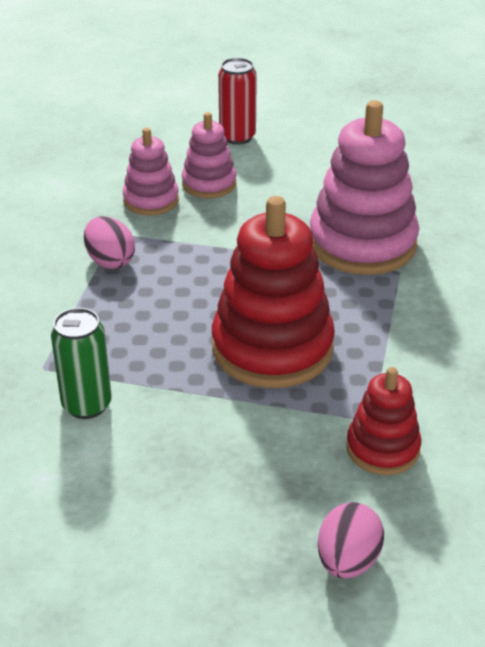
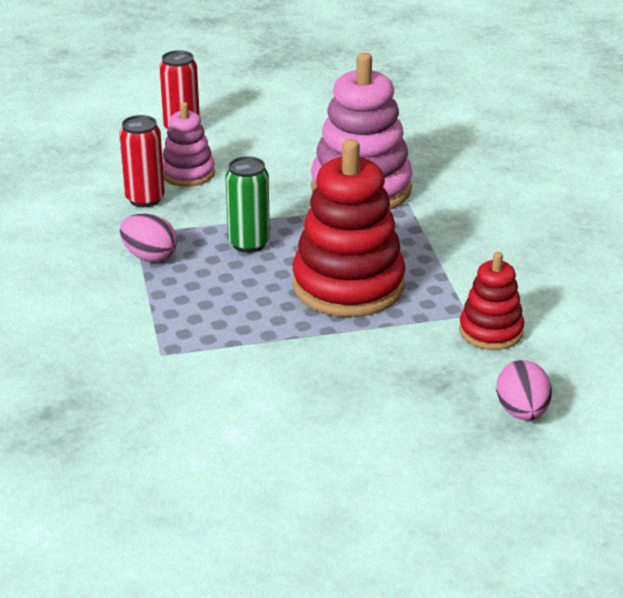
camera: 25 degrees left, 5 degrees down
(87, 405) = (225, 369): green can -> green can (249, 243)
(151, 200) = (145, 199): pink stacking toy -> red can

